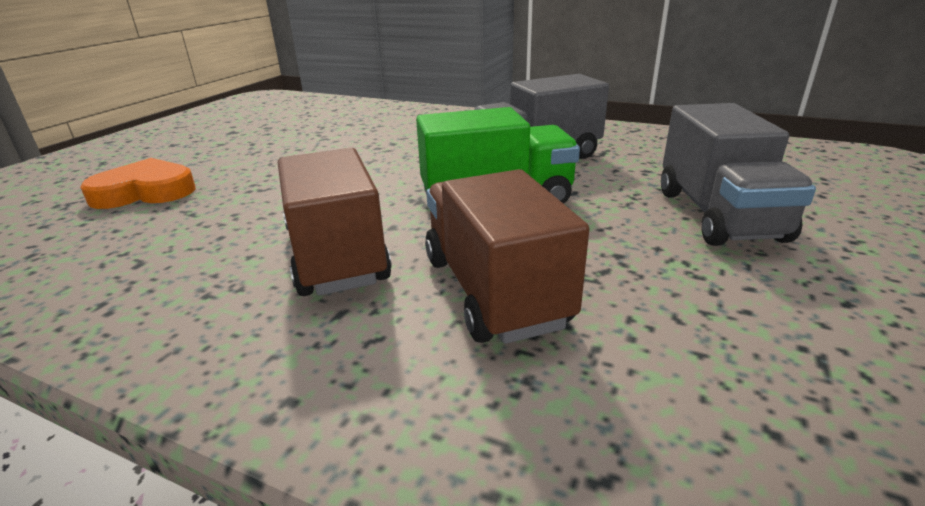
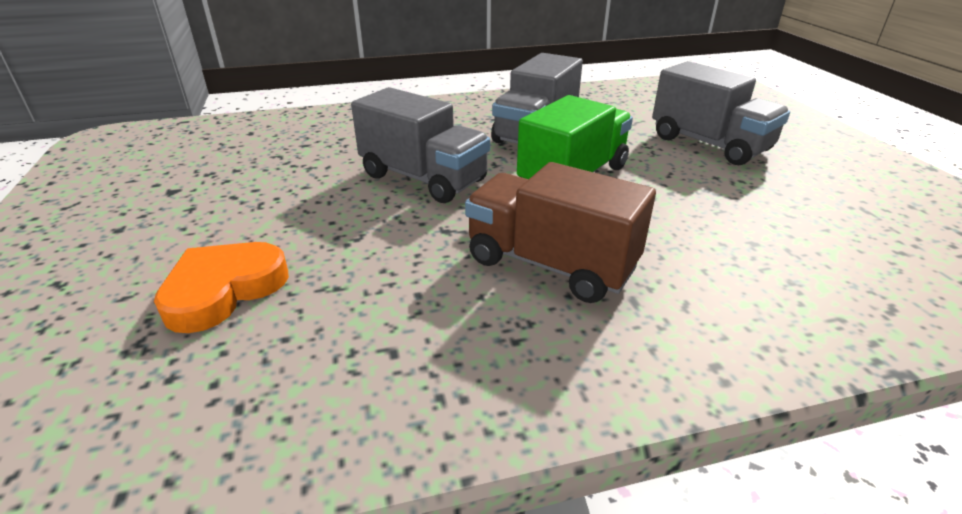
camera: 40 degrees left, 5 degrees up
(377, 165) = (423, 178): none -> grey truck
(494, 290) = (689, 241): brown truck -> none

